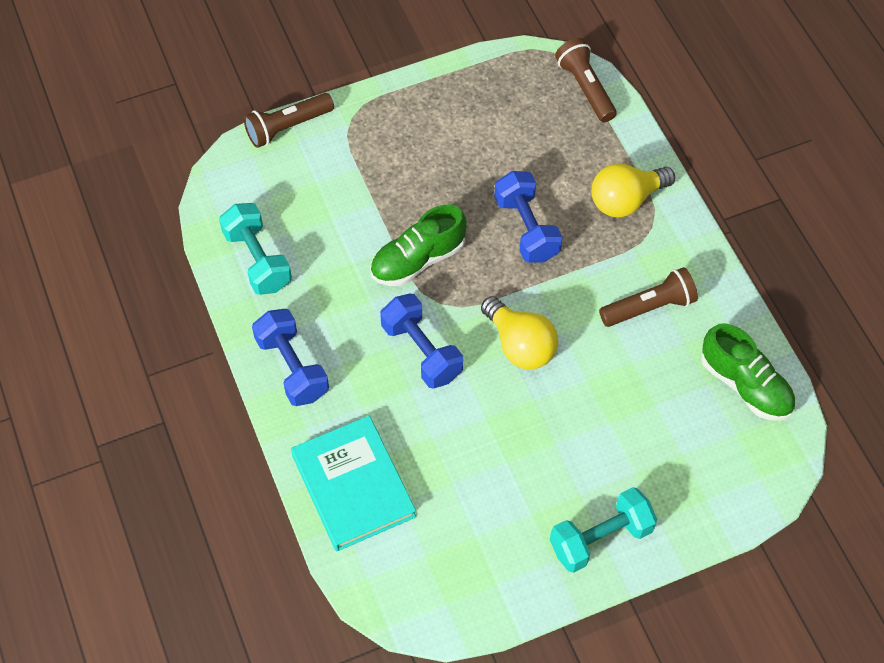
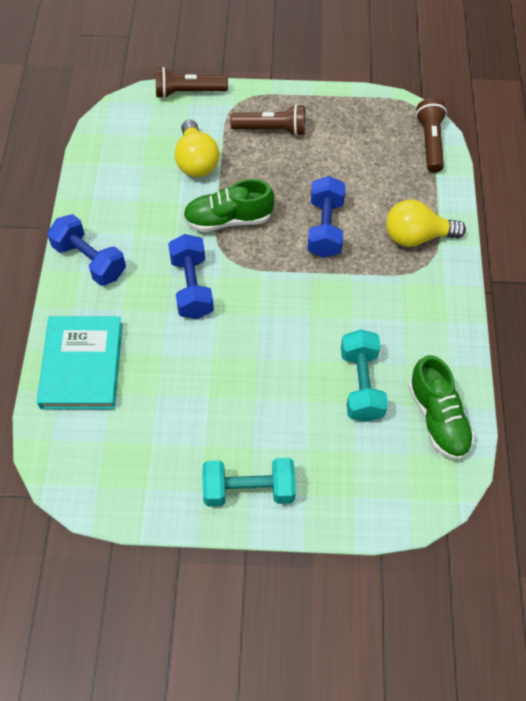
camera: 25 degrees right, 0 degrees up
(257, 260) = (111, 175): turquoise dumbbell -> turquoise dumbbell (361, 385)
(292, 367) = (90, 260): blue dumbbell -> blue dumbbell turned 45 degrees counterclockwise
(520, 345) = (270, 312): yellow light bulb -> yellow light bulb (196, 161)
(649, 307) = (390, 325): brown flashlight -> brown flashlight (271, 129)

